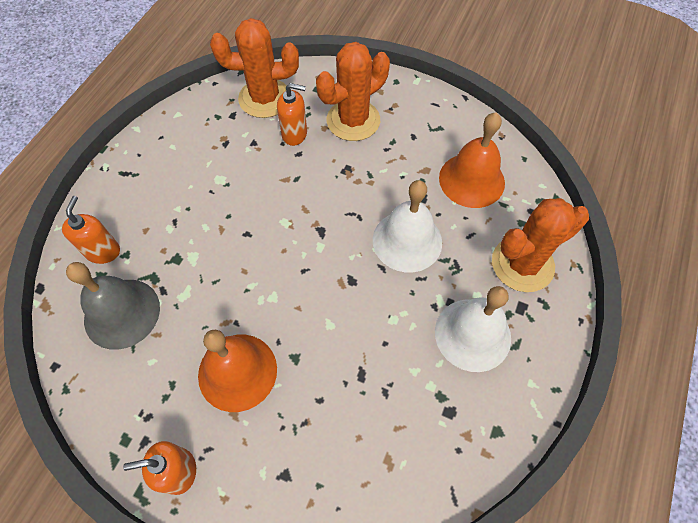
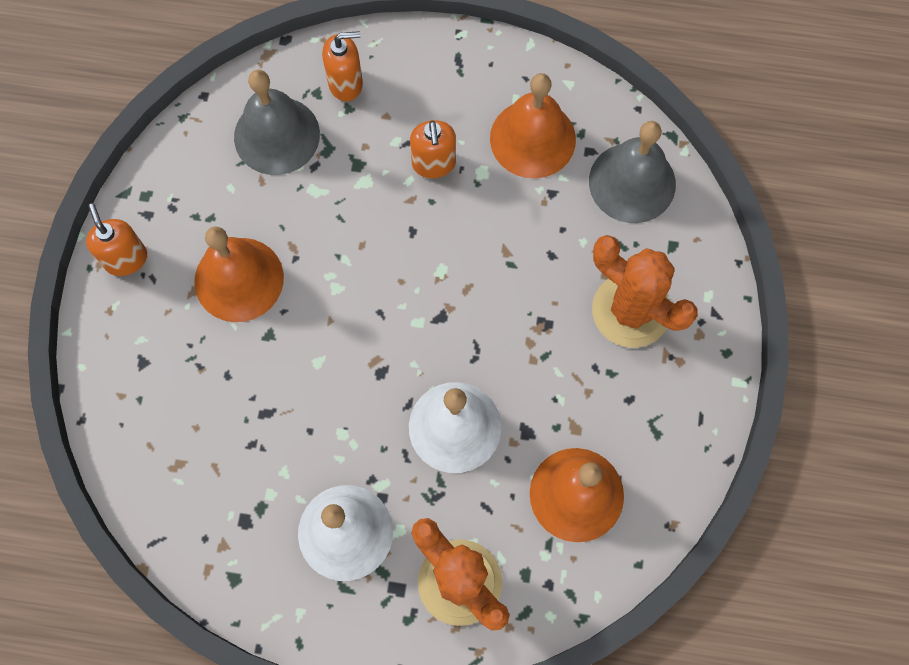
camera: 75 degrees right, 10 degrees up
(208, 143) = (532, 138): none -> orange bell
(265, 98) = (632, 182): orange cactus -> grey bell
(294, 134) = (582, 240): orange soap dispenser -> orange soap dispenser (433, 163)

